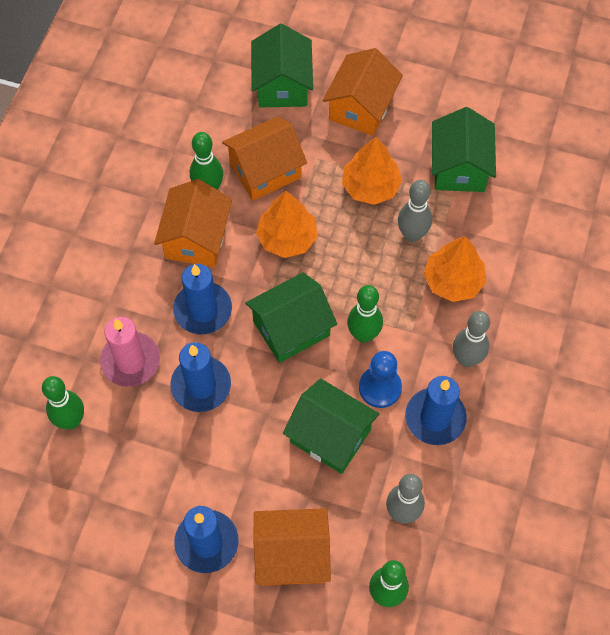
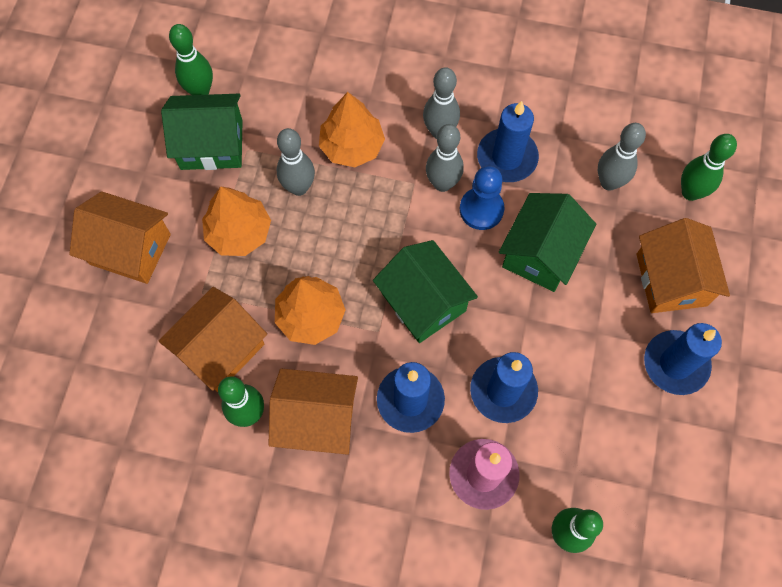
camera: 95 degrees left, 5 degrees up
(265, 171) = (220, 349): orange house -> orange house turned 75 degrees clockwise
(282, 85) = (95, 341): green house -> none
(363, 335) = (423, 229): green bowling pin -> green bowling pin (200, 91)
(409, 356) = (442, 183): none -> grey bowling pin

